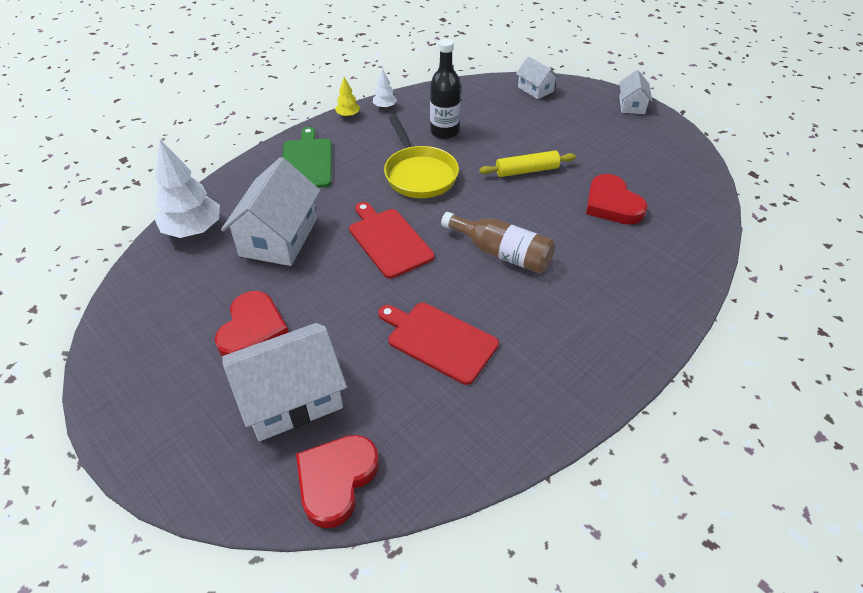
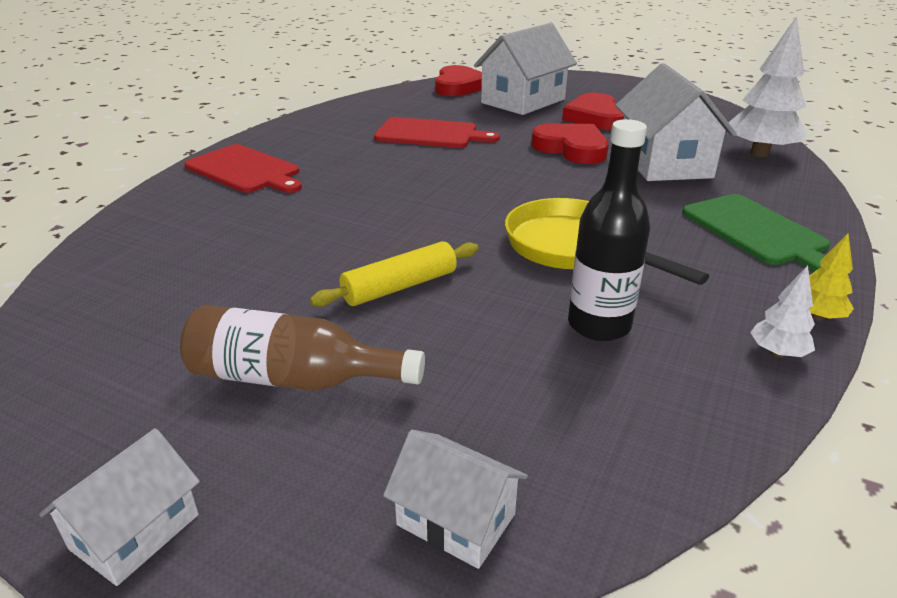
camera: 160 degrees right, 15 degrees down
(389, 240) = (541, 179): red cutting board -> red cutting board (245, 170)
(501, 253) = (398, 191): brown bottle -> brown bottle (293, 378)
(612, 204) = (243, 265): red heart -> red heart (571, 148)
(632, 105) = (135, 531): white house -> white house turned 45 degrees clockwise

